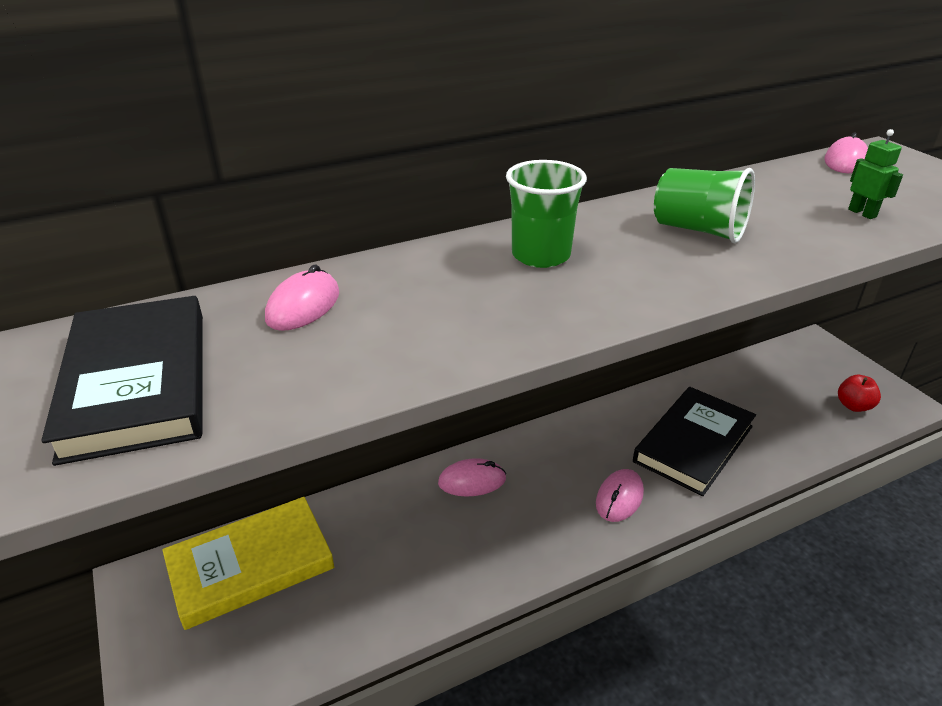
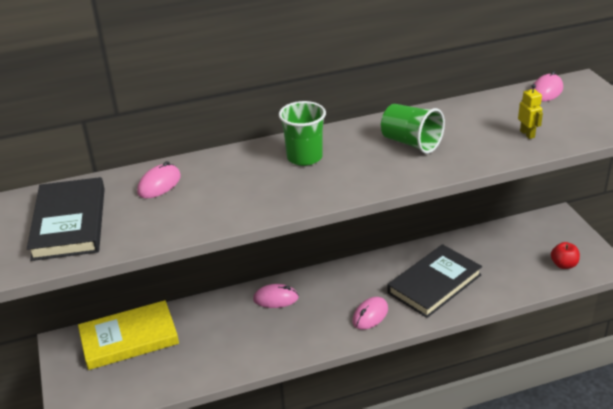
camera: 10 degrees right, 0 degrees up
(862, 213) = (527, 134): green robot -> yellow robot

